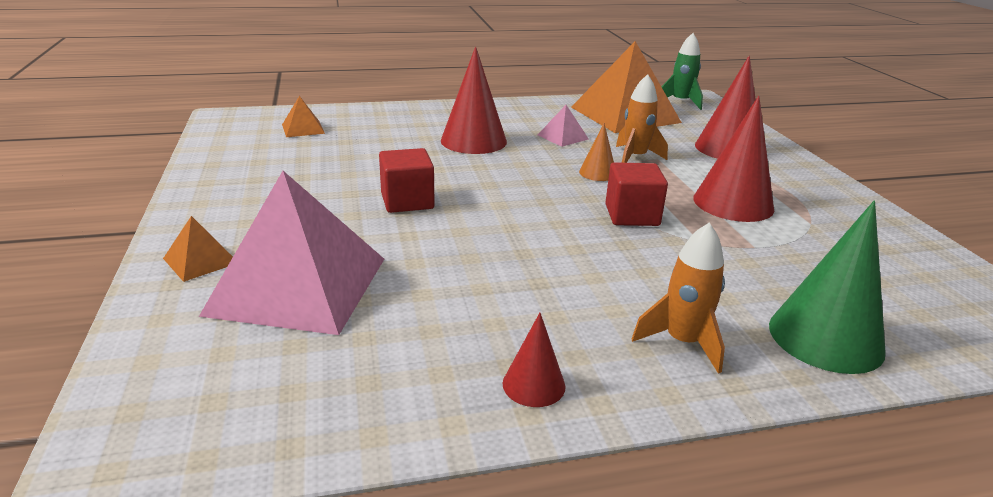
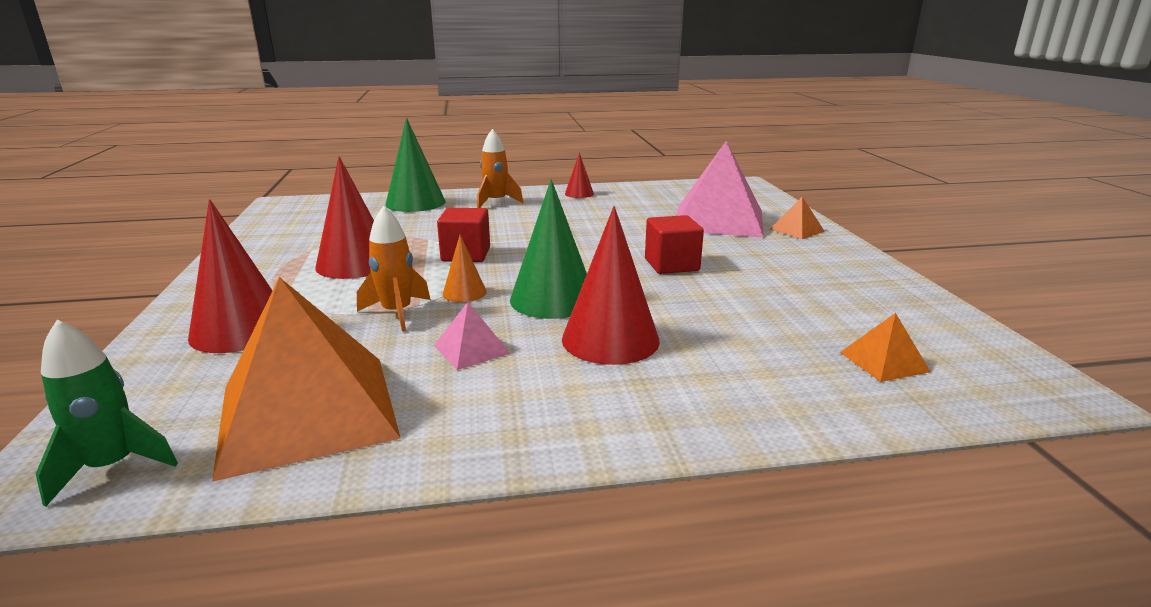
camera: 175 degrees left, 5 degrees down
(520, 167) = (553, 299): none -> green cone

